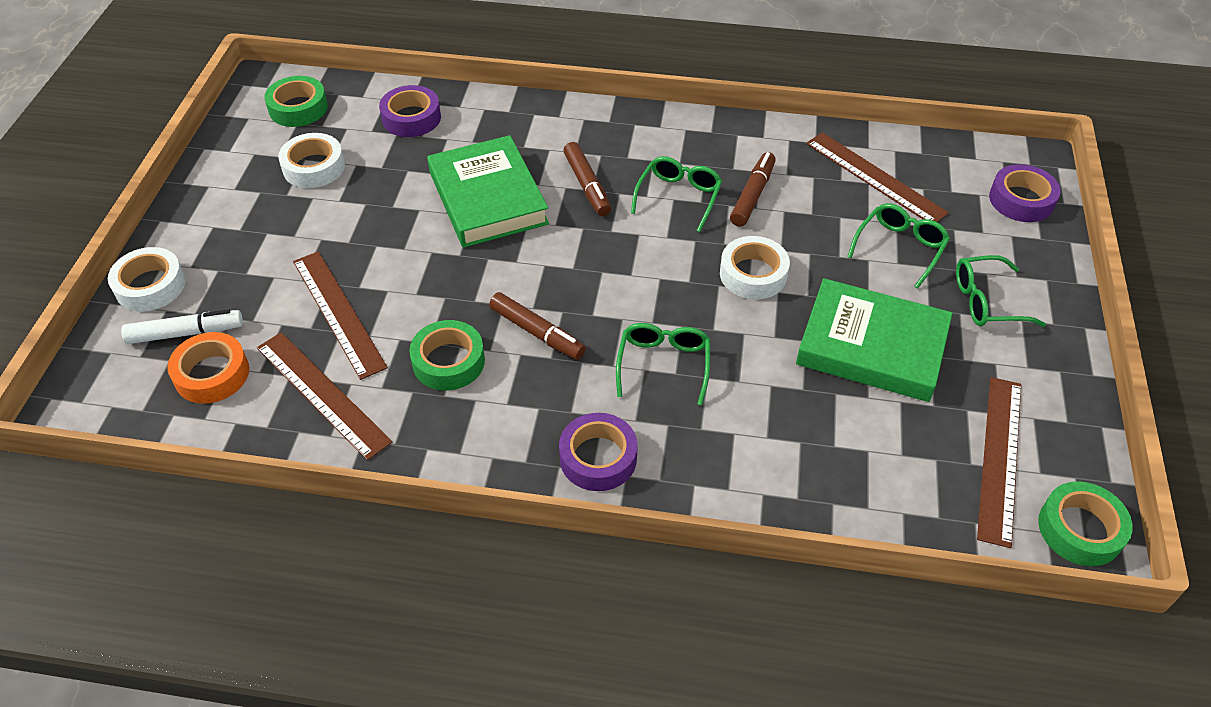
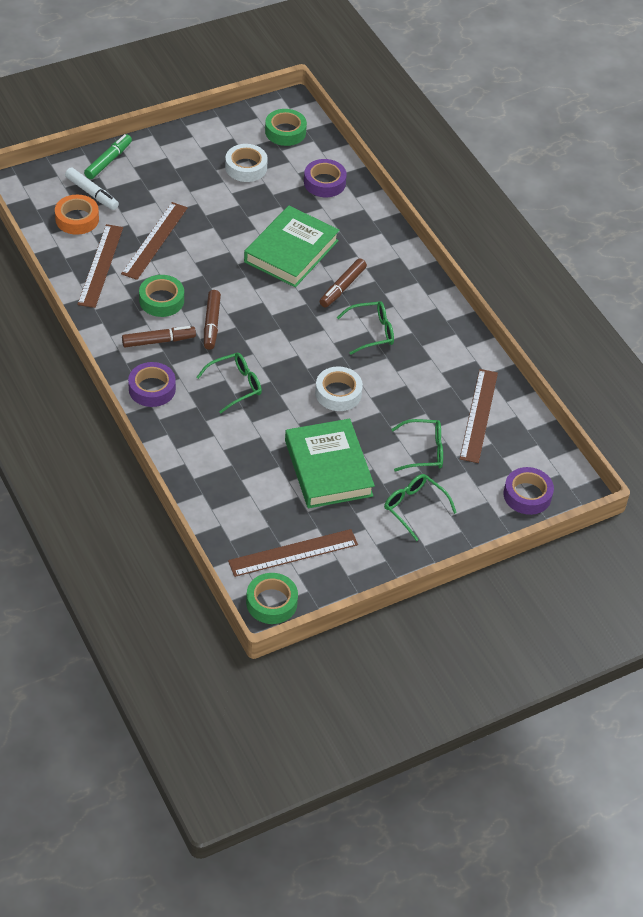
camera: 50 degrees right, 0 degrees up
(150, 286) = (108, 161): white tape -> green marker
(752, 195) = (405, 364): brown marker -> brown marker (158, 341)

